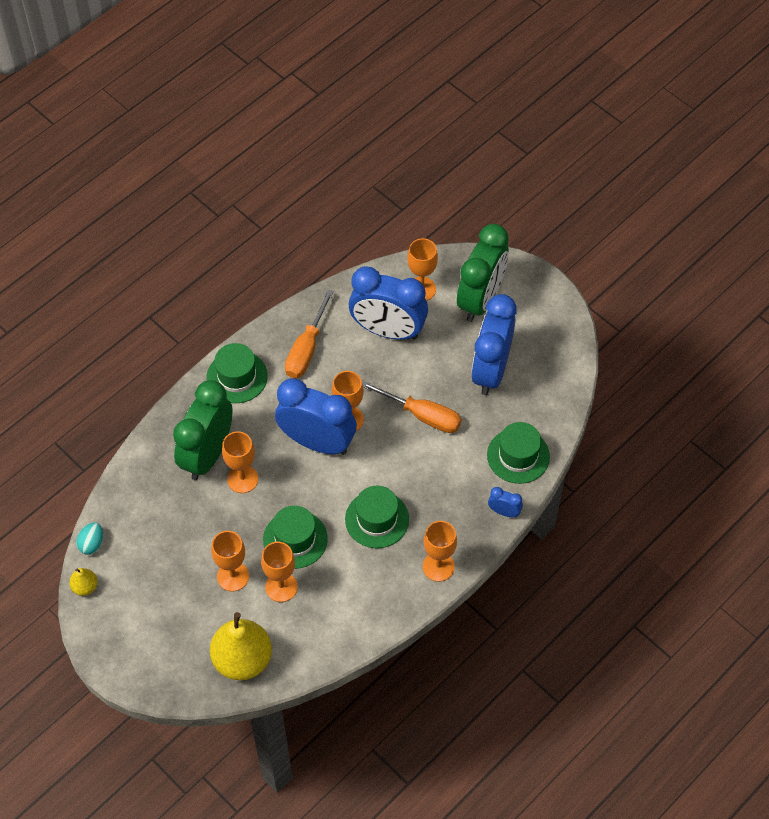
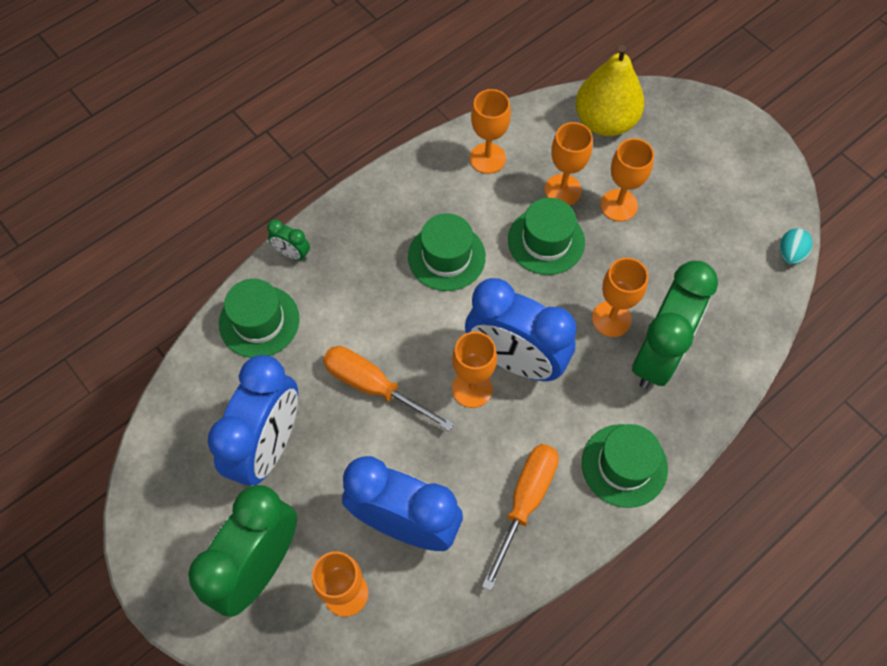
camera: 175 degrees left, 5 degrees up
(85, 587) = (789, 207): yellow pear -> none
(438, 566) = (381, 198): orange goblet -> orange goblet (487, 158)
(504, 512) = (292, 253): blue clock -> green clock

